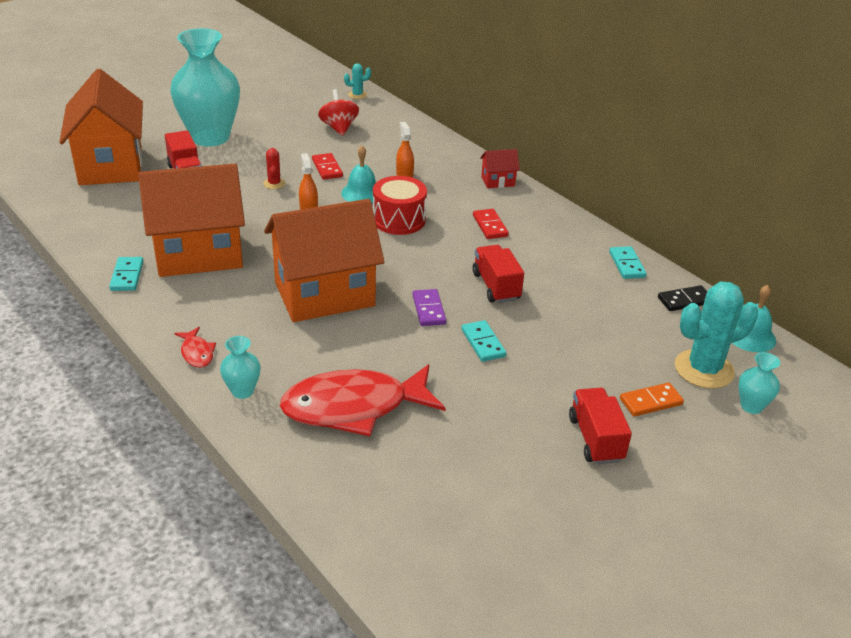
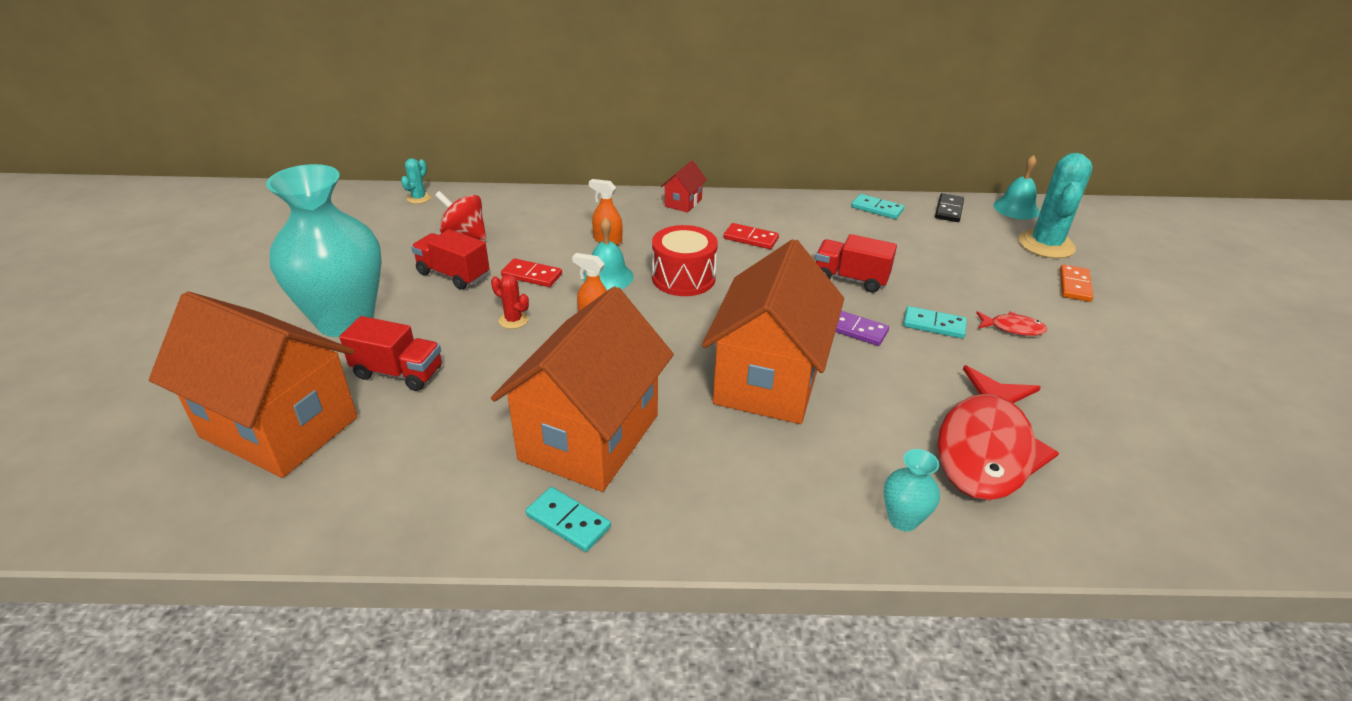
camera: 50 degrees left, 0 degrees up
(197, 353) = (798, 527): red fish -> red fish (1013, 328)
(595, 439) = (1111, 333): red truck -> red truck (453, 275)
(751, 406) = (1104, 249): turquoise vase -> none

